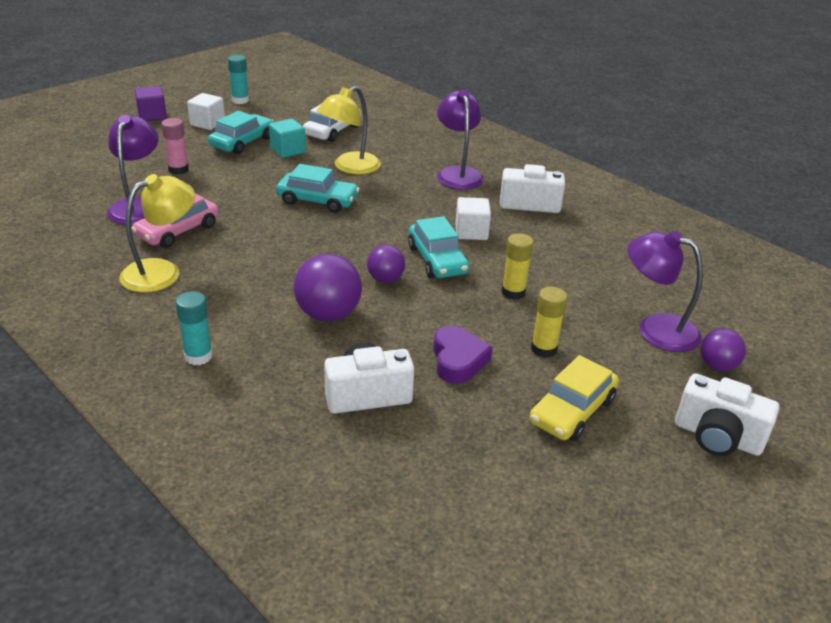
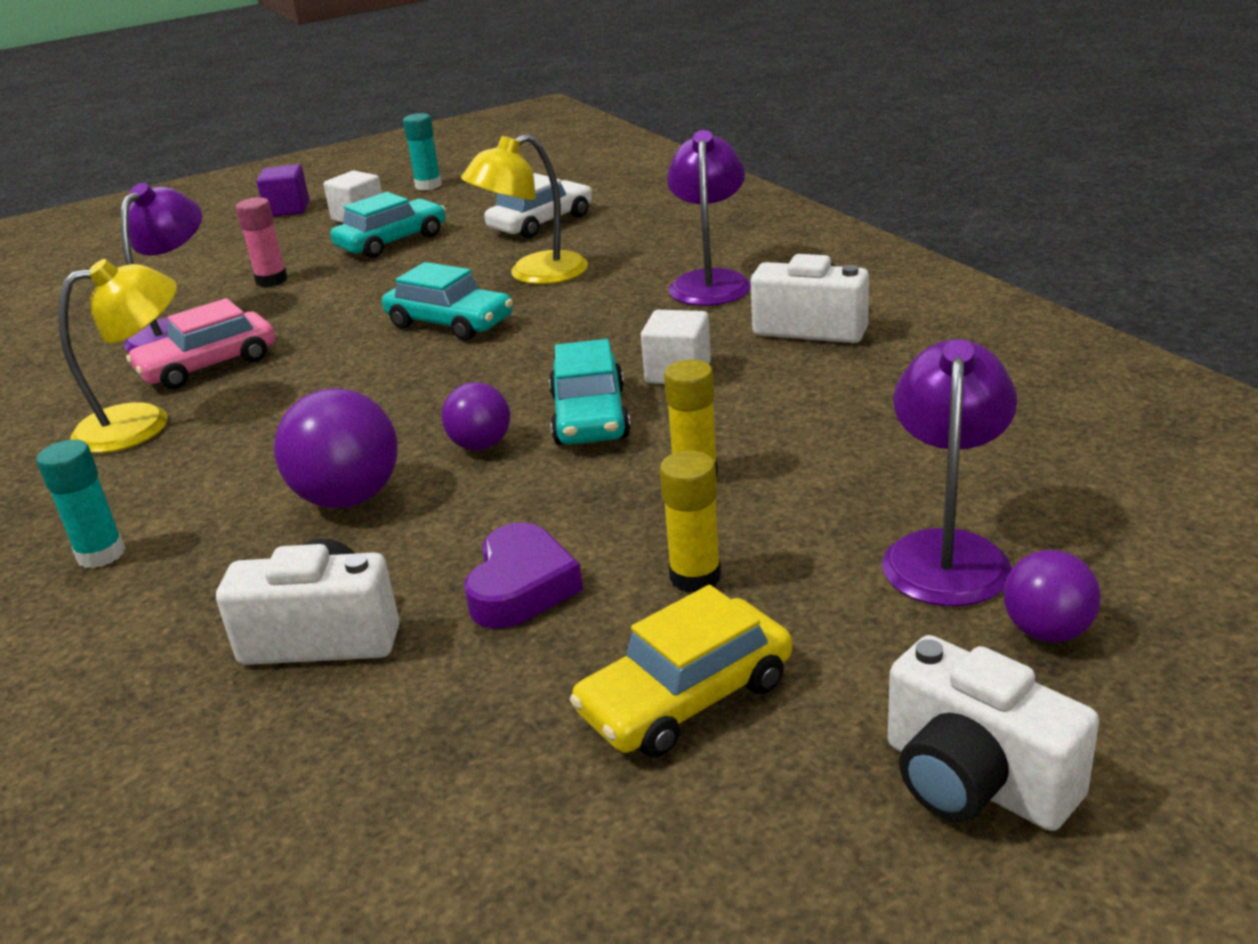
camera: 20 degrees right, 5 degrees down
(288, 150) = (452, 252): turquoise cube -> none
(656, 329) = (946, 552): purple lamp -> purple lamp turned 60 degrees clockwise

